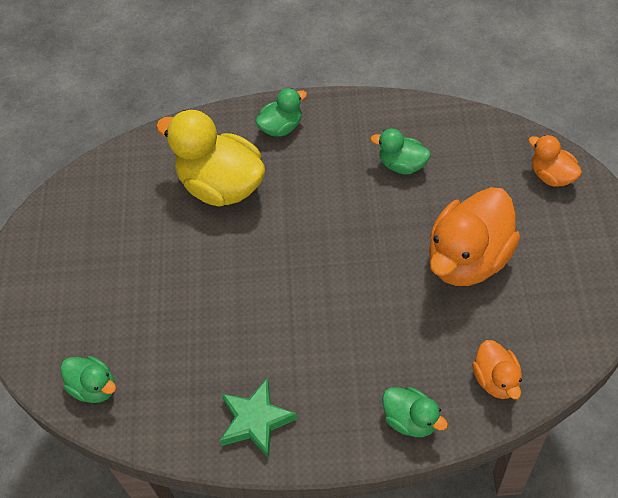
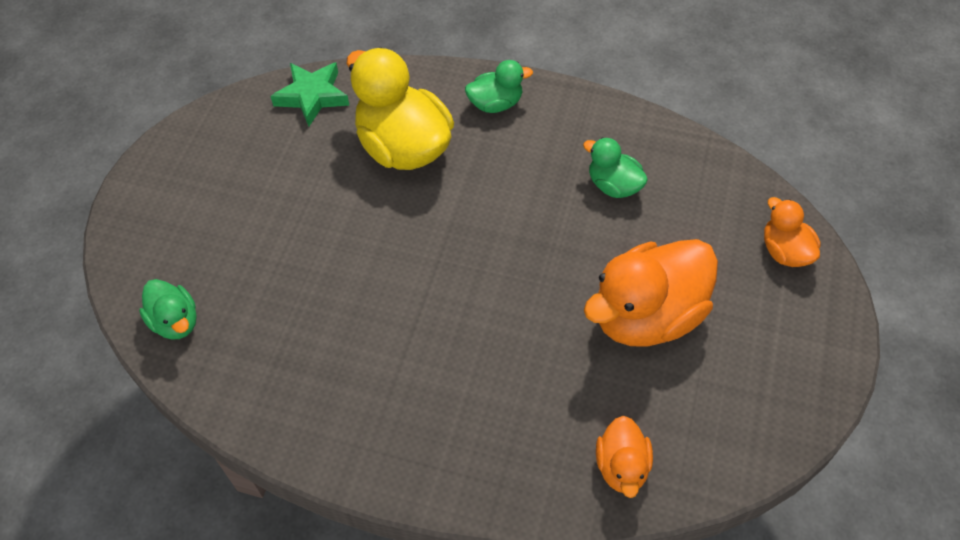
camera: 15 degrees right, 0 degrees up
(255, 421) = (330, 418): green star -> green star (312, 96)
(411, 420) = (503, 478): green duck -> none

